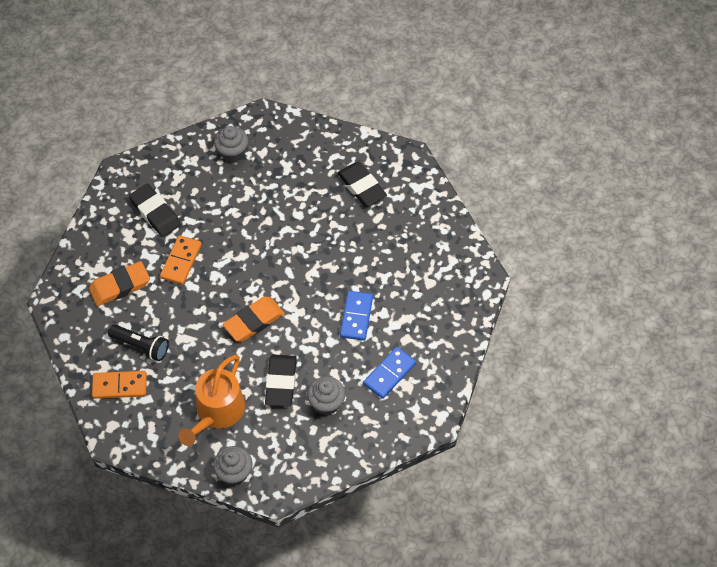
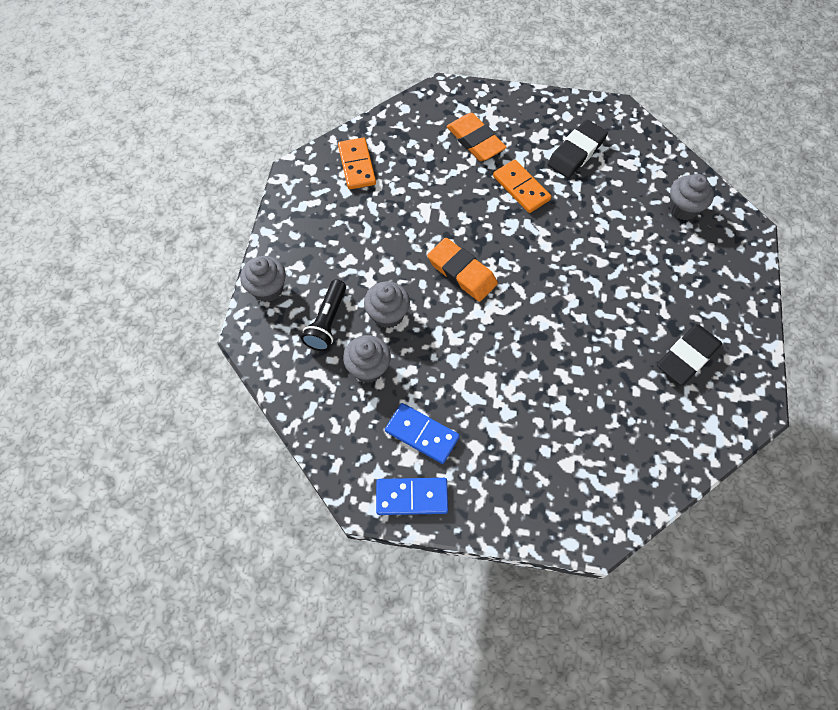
camera: 80 degrees right, 5 degrees up
(141, 346) = (407, 174): black flashlight -> black flashlight (327, 322)
(181, 261) = (521, 188): orange domino -> orange domino turned 45 degrees clockwise
(217, 412) = (339, 258): orange watering can -> none
(281, 382) = (387, 315): black eraser -> grey cupcake
(356, 317) = (494, 382): blue domino -> blue domino (412, 497)

